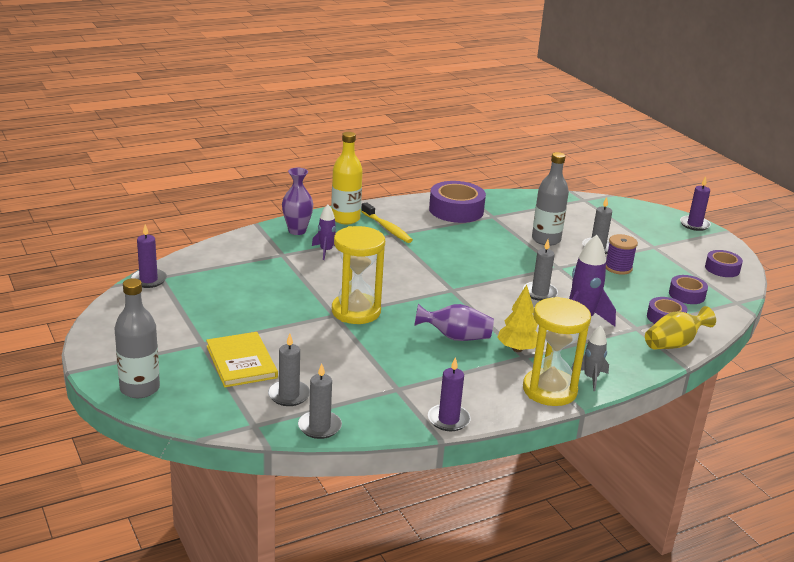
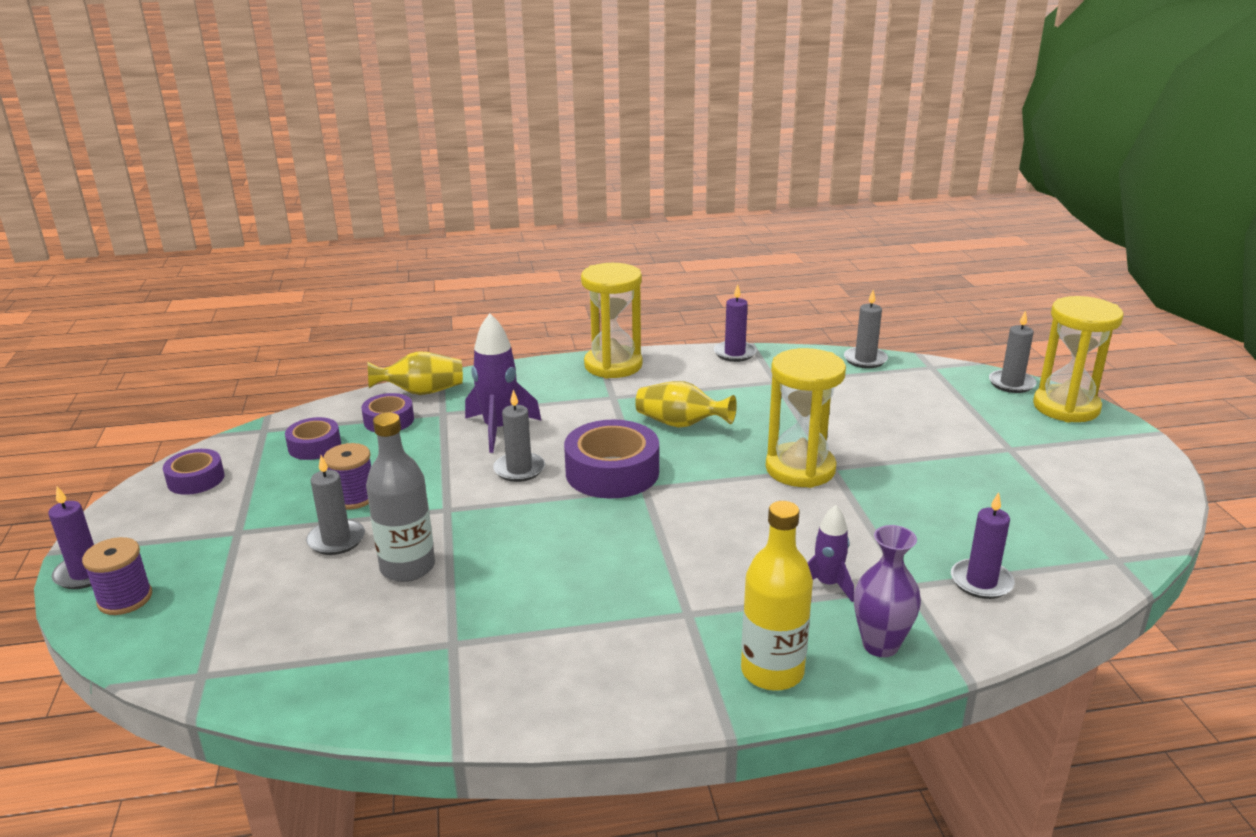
camera: 160 degrees left, 0 degrees up
(140, 388) = (1066, 407): grey bottle -> yellow hourglass
(148, 280) = (1133, 554): purple candle -> purple candle (981, 582)
(241, 362) = (954, 422): yellow book -> none
(289, 395) = (896, 386): grey candle -> grey candle (1011, 383)
(387, 228) = (692, 631): yellow toothbrush -> none
(455, 337) = (680, 424): purple vase -> yellow vase
(456, 210) = (517, 672): purple tape -> purple tape (612, 472)
(517, 349) = (614, 404): yellow tree -> none
(590, 378) = (558, 371): grey rocket -> none
(658, 218) = (125, 599): none -> purple spool

